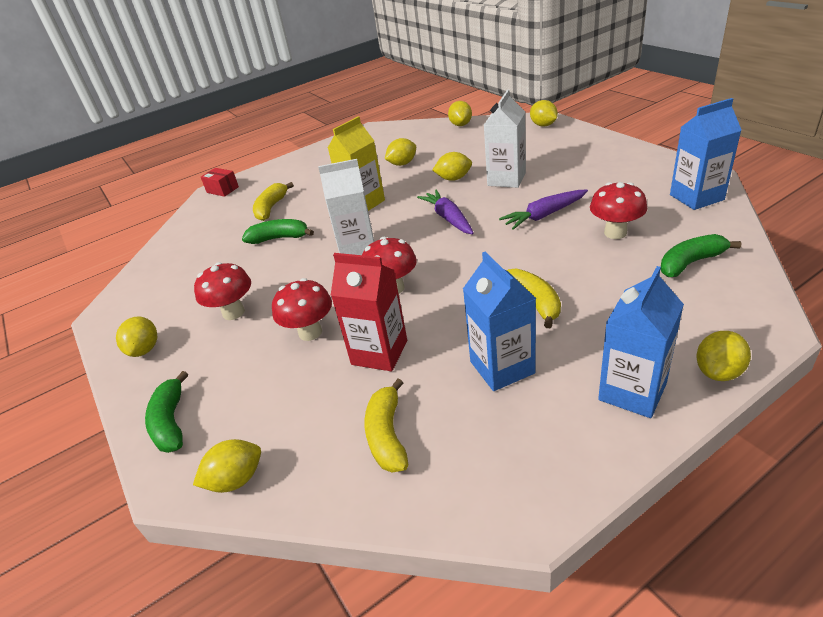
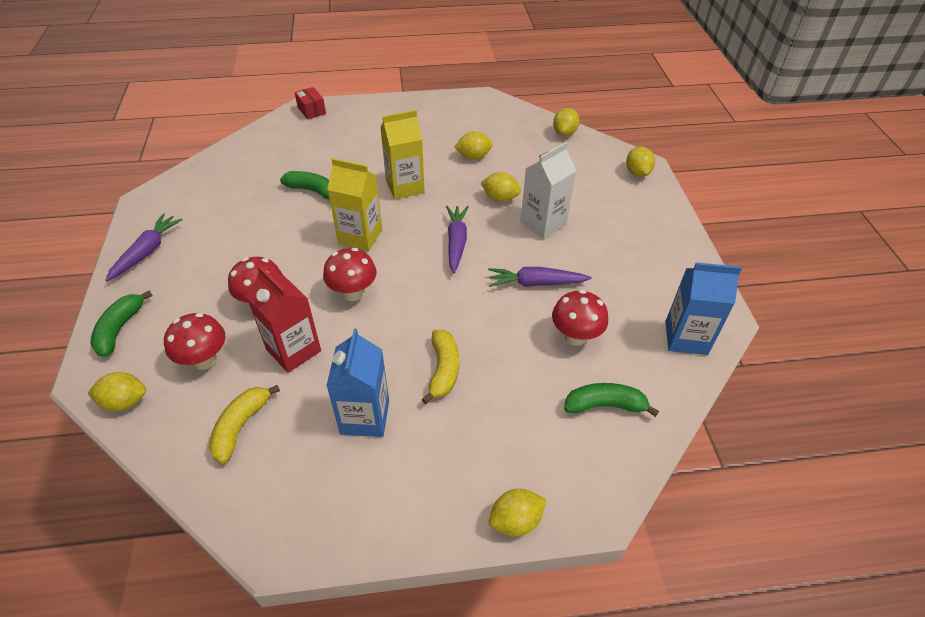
camera: 20 degrees right, 10 degrees up
(145, 349) = (147, 252): yellow lemon -> purple carrot
(233, 312) = (226, 251): red mushroom -> red mushroom (205, 360)
(271, 208) = (332, 153): yellow banana -> none
(357, 249) = (360, 236): white carton -> yellow carton
(632, 391) = (435, 497): blue carton -> none

